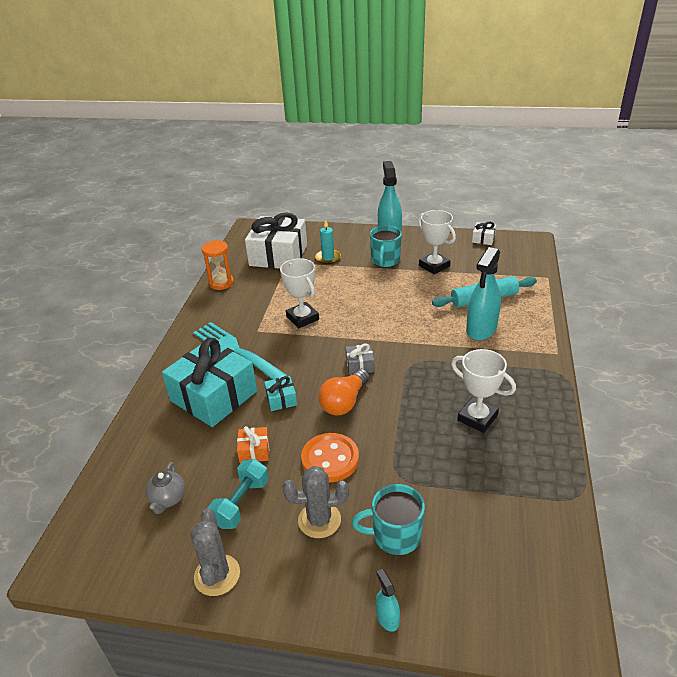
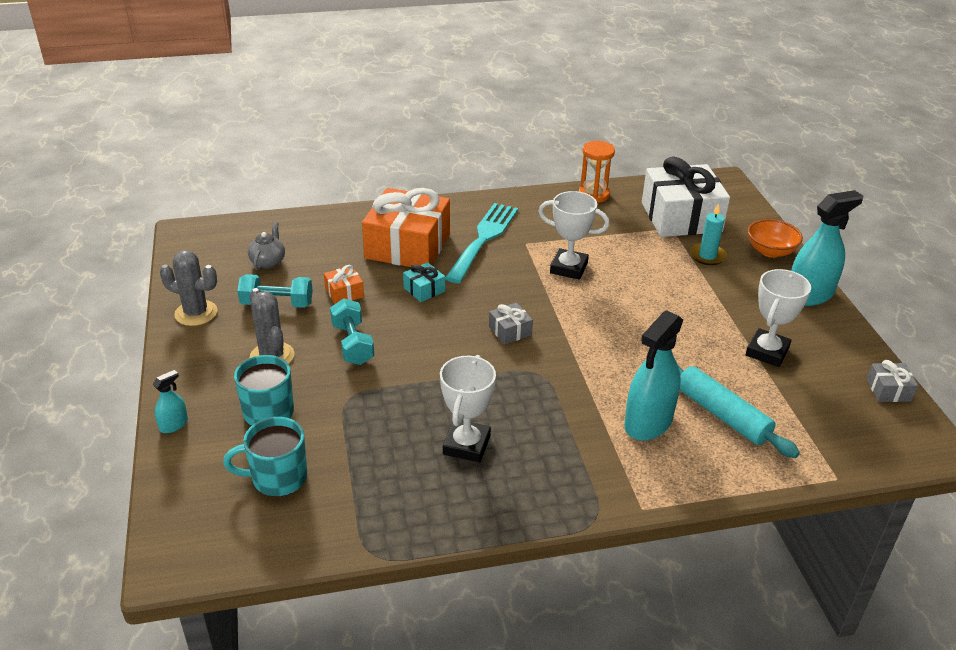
camera: 65 degrees right, 0 degrees up
(168, 499) = (268, 262): grey teapot -> grey teapot turned 120 degrees clockwise
(214, 396) = (408, 246): turquoise gift -> orange gift
(217, 575) = (196, 313): grey cactus -> grey cactus turned 45 degrees clockwise
(302, 318) = (568, 268): white trophy -> white trophy turned 75 degrees clockwise
(330, 459) = (352, 344): orange button -> turquoise dumbbell
(339, 235) = (770, 251): none -> orange bowl
(344, 402) = (441, 334): orange light bulb -> none
(385, 261) = (742, 304): turquoise mug -> turquoise mug (278, 478)
(481, 329) = (648, 422): turquoise spray bottle -> turquoise spray bottle turned 60 degrees counterclockwise
(483, 239) = (888, 390): white gift -> grey gift

